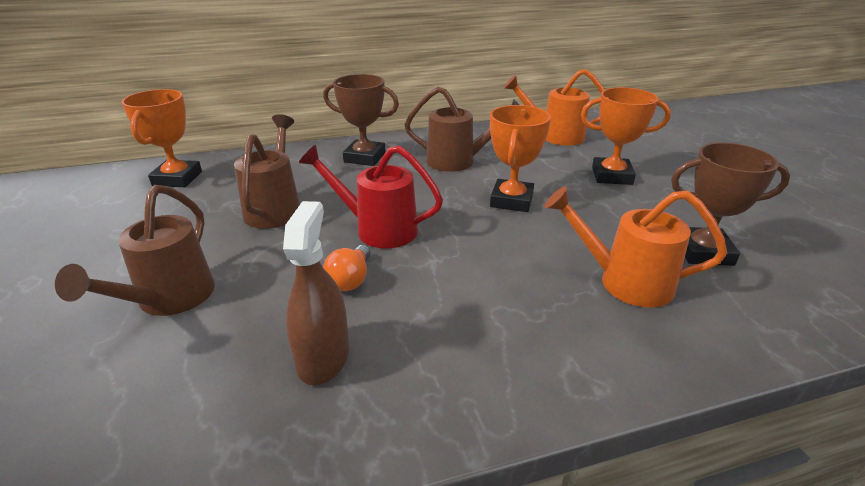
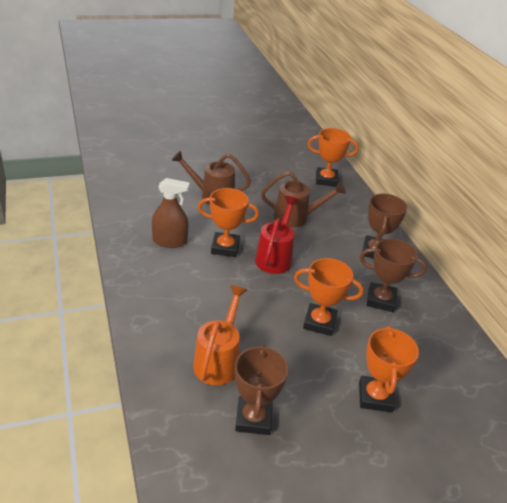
camera: 85 degrees right, 5 degrees up
(350, 279) = (225, 248): orange light bulb -> orange trophy
(458, 161) = (381, 300): brown watering can -> brown trophy
(555, 136) = (459, 375): orange watering can -> none

